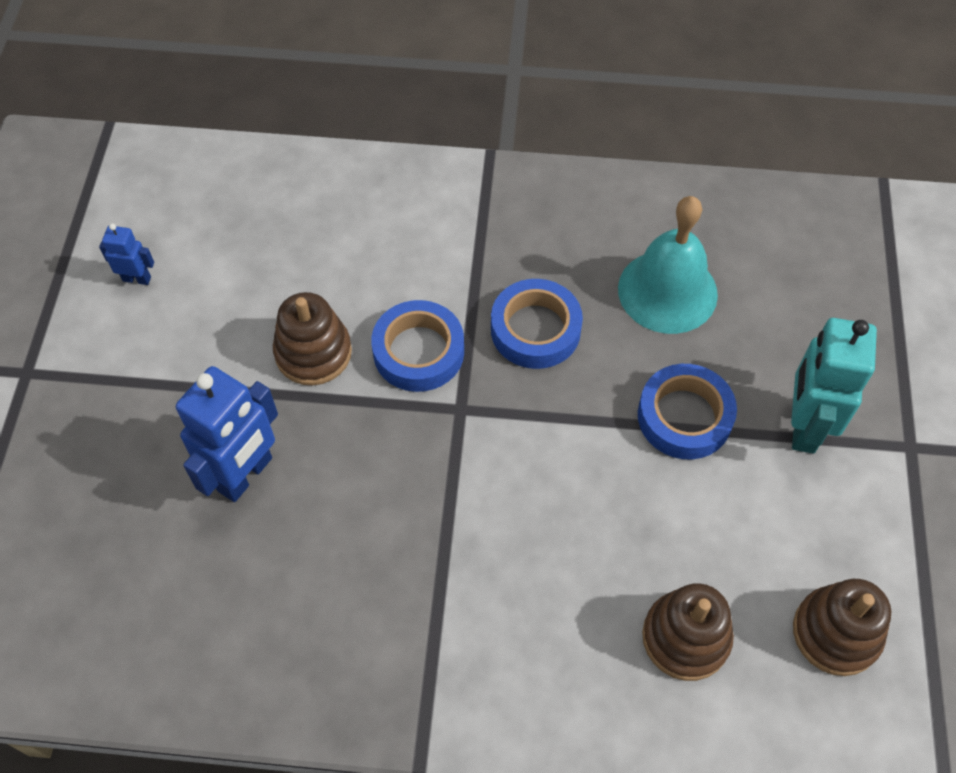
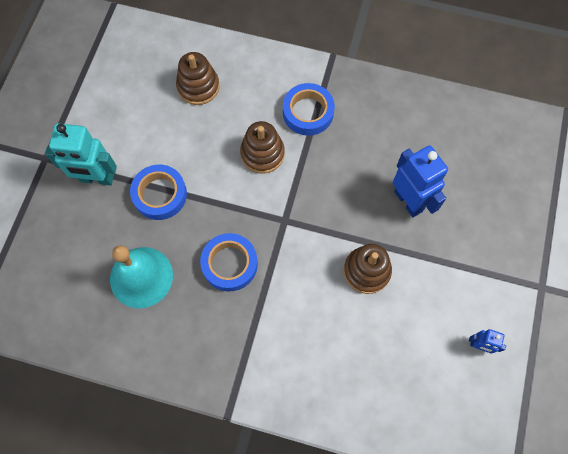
camera: 170 degrees left, 10 degrees up
(246, 475) = (408, 201): blue robot -> blue robot turned 105 degrees clockwise
(418, 351) = (303, 261): blue tape -> blue tape (308, 112)
(804, 426) = (97, 178): turquoise robot -> turquoise robot turned 75 degrees clockwise
(836, 633) = (127, 78): brown stacking toy -> brown stacking toy (262, 153)

